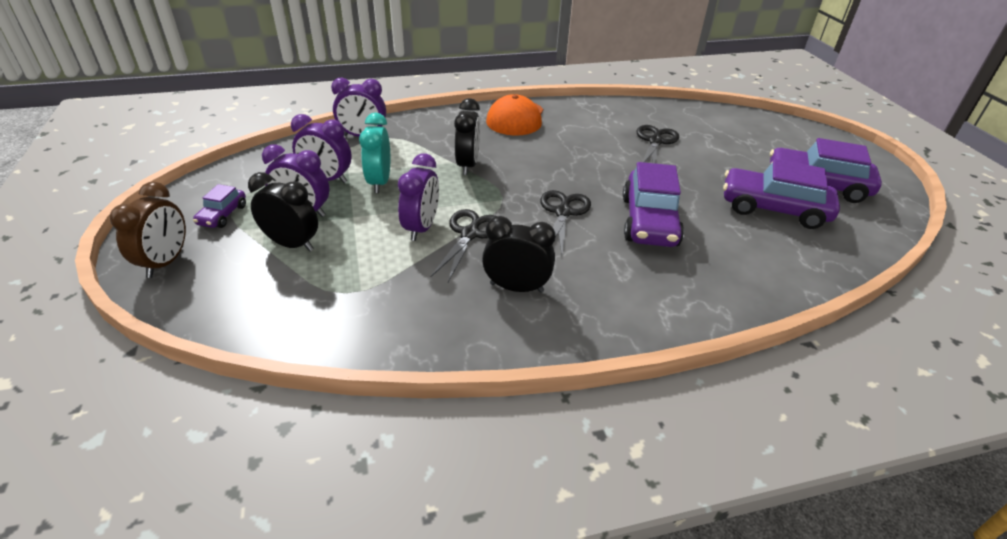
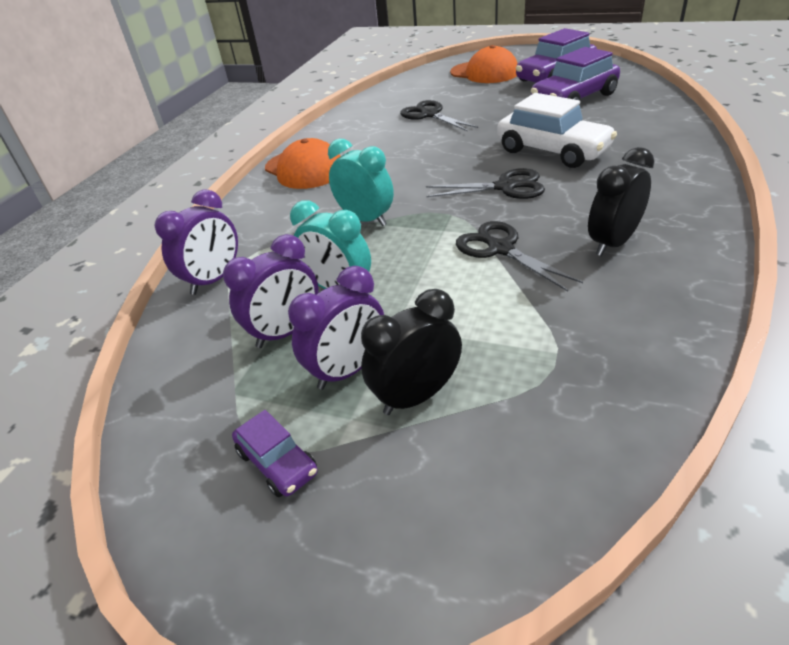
camera: 50 degrees left, 0 degrees up
(166, 262) = (356, 562): brown clock -> none
(421, 228) = (464, 279): purple clock -> none
(467, 165) = (366, 219): black clock -> turquoise clock
(563, 213) = (505, 187): black scissors -> black scissors turned 135 degrees clockwise
(649, 221) = (552, 151): purple car -> white car
(776, 143) = (484, 72): none -> orange cap

